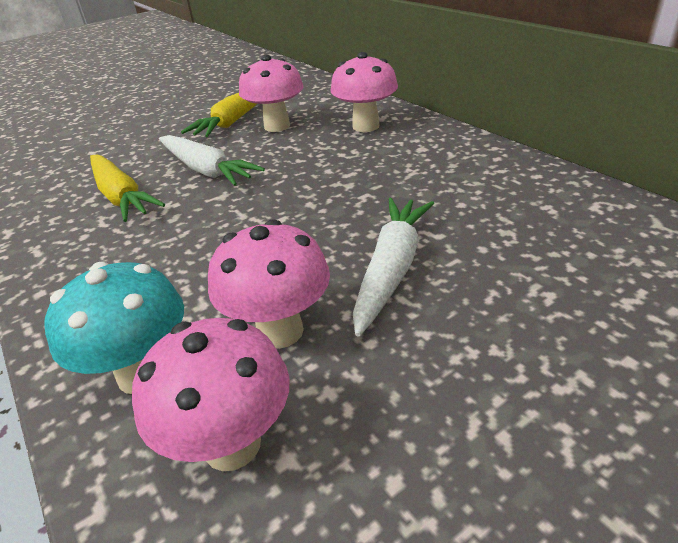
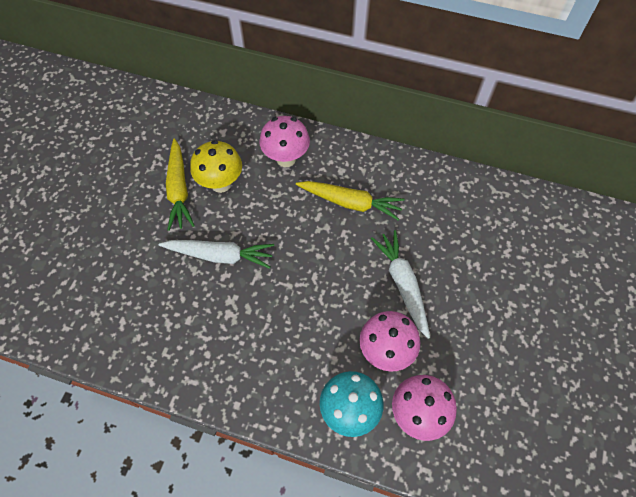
camera: 40 degrees left, 25 degrees up
(121, 197) = (189, 309): yellow carrot -> yellow carrot (351, 203)
(277, 126) = (221, 184): pink mushroom -> yellow mushroom

